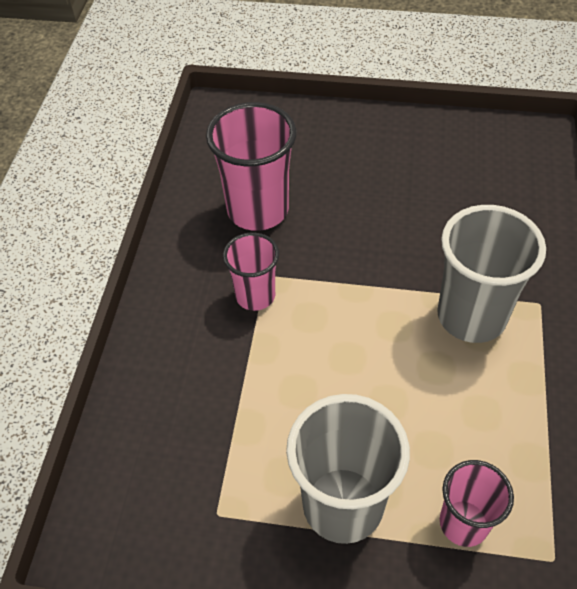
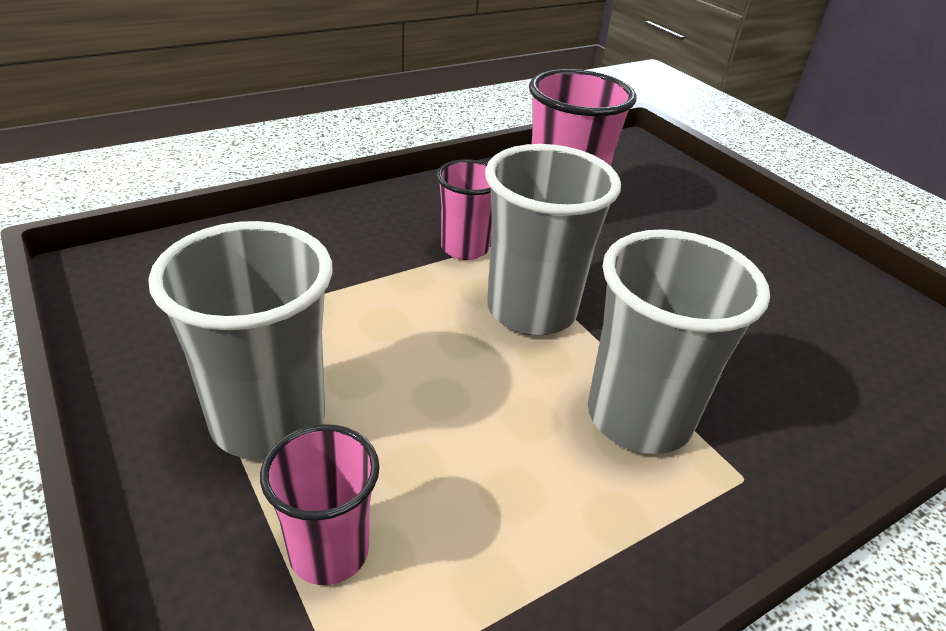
camera: 45 degrees right, 15 degrees down
(348, 303) = (531, 310): none -> grey cup

